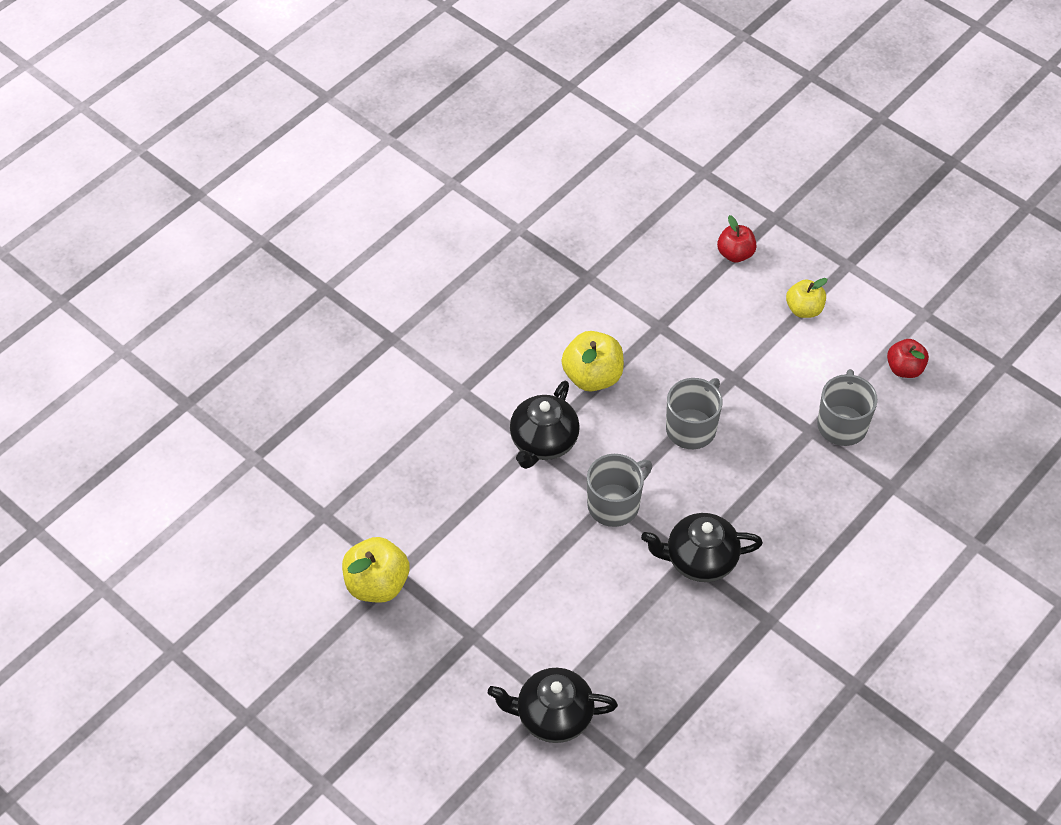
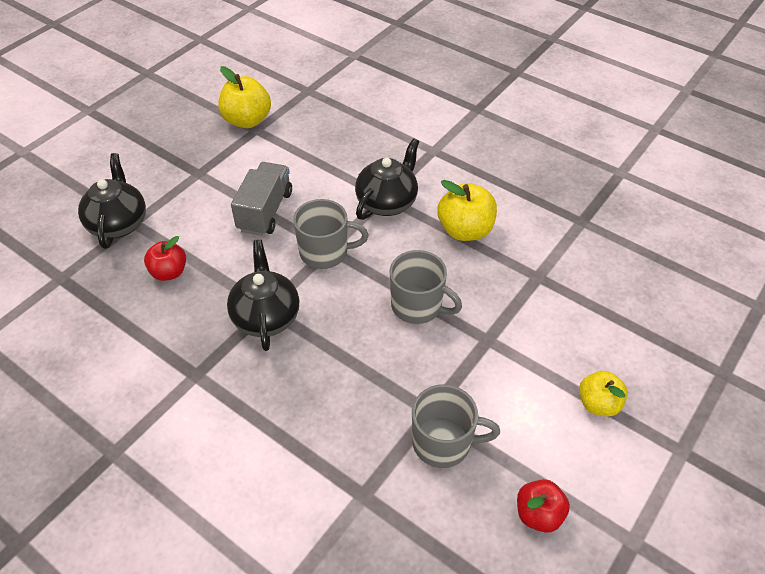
camera: 85 degrees right, 5 degrees down
(543, 442) = (387, 202): black teapot -> black teapot turned 105 degrees clockwise
(546, 562) = (265, 211): none -> grey truck
(615, 504) = (325, 252): grey mug -> grey mug turned 45 degrees counterclockwise
(735, 254) = (655, 337): red apple -> red apple (169, 272)

